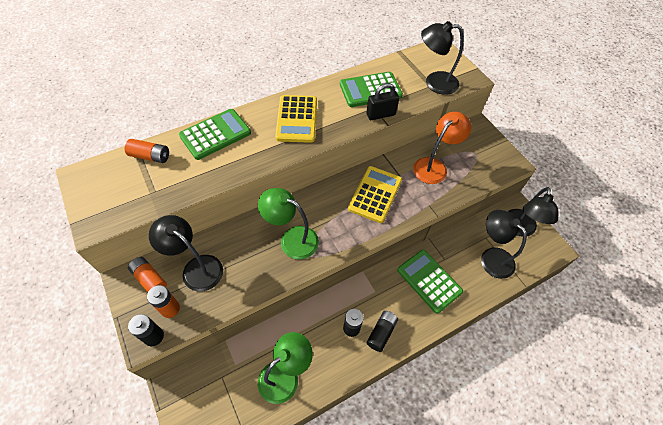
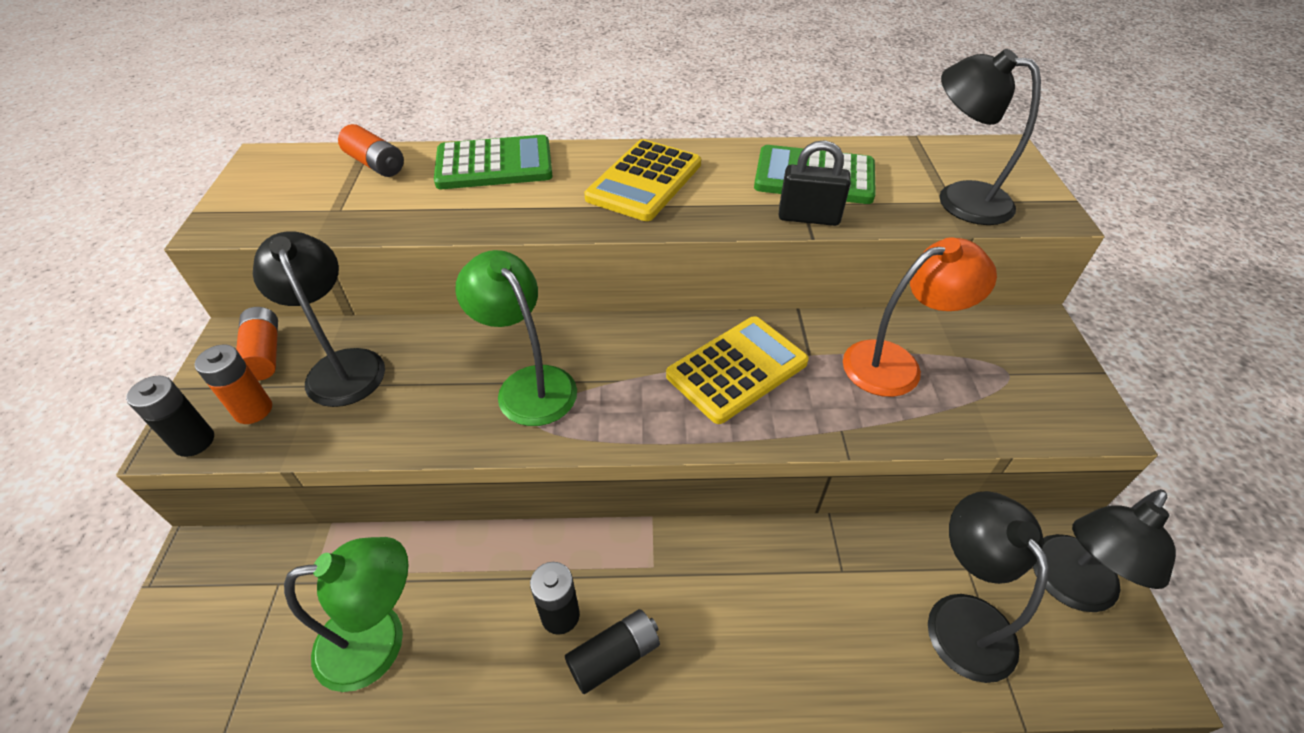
camera: 30 degrees right, 10 degrees down
(429, 281) = (781, 600): green calculator -> none

